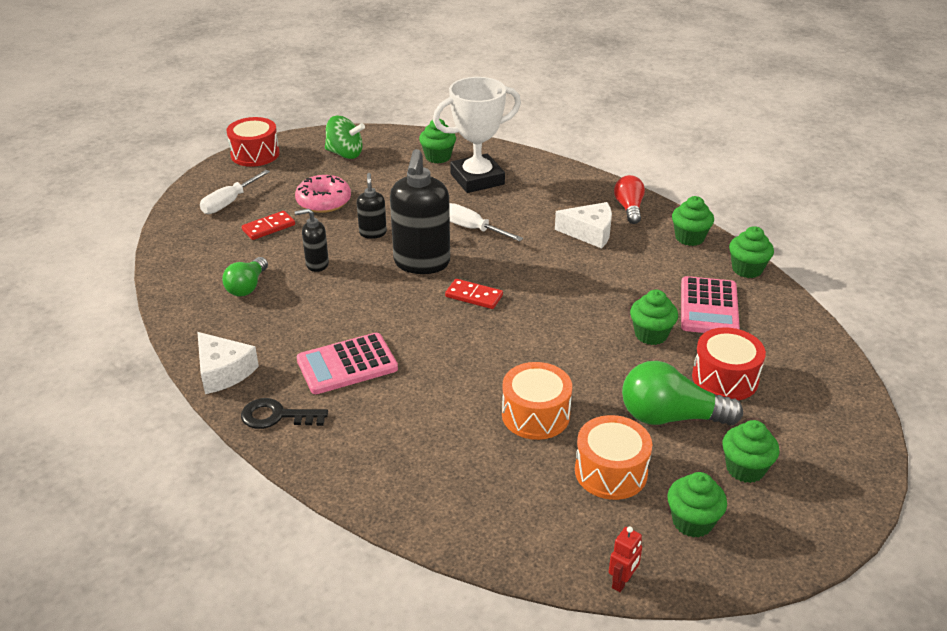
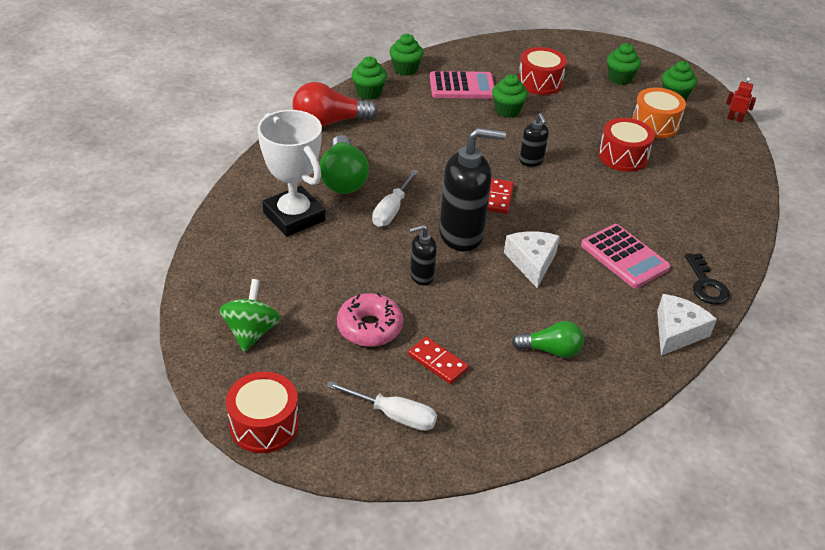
camera: 105 degrees left, 5 degrees up
(317, 264) = (492, 306): black soap dispenser -> black soap dispenser (531, 161)
(438, 157) = (248, 251): green cupcake -> none
(535, 415) = (623, 156): orange drum -> red drum
(589, 233) = (377, 142): white cheese -> white cheese (532, 262)
(629, 208) = (329, 122): red light bulb -> red light bulb, size x1.58
(670, 417) = (590, 103): green light bulb -> green light bulb (343, 179)

